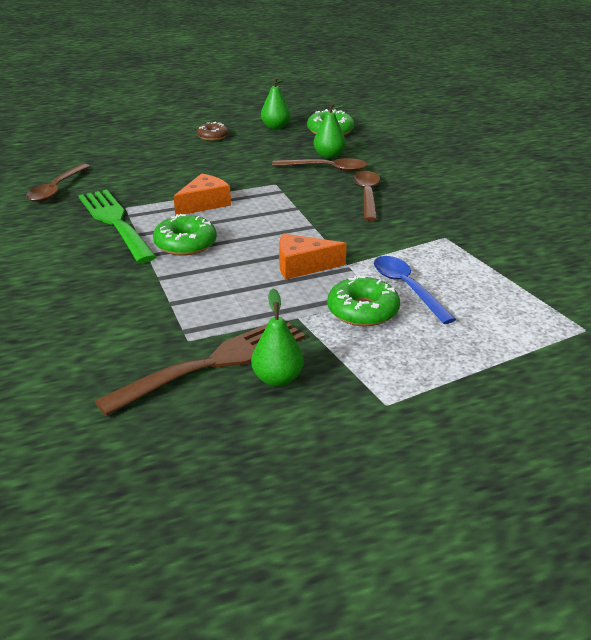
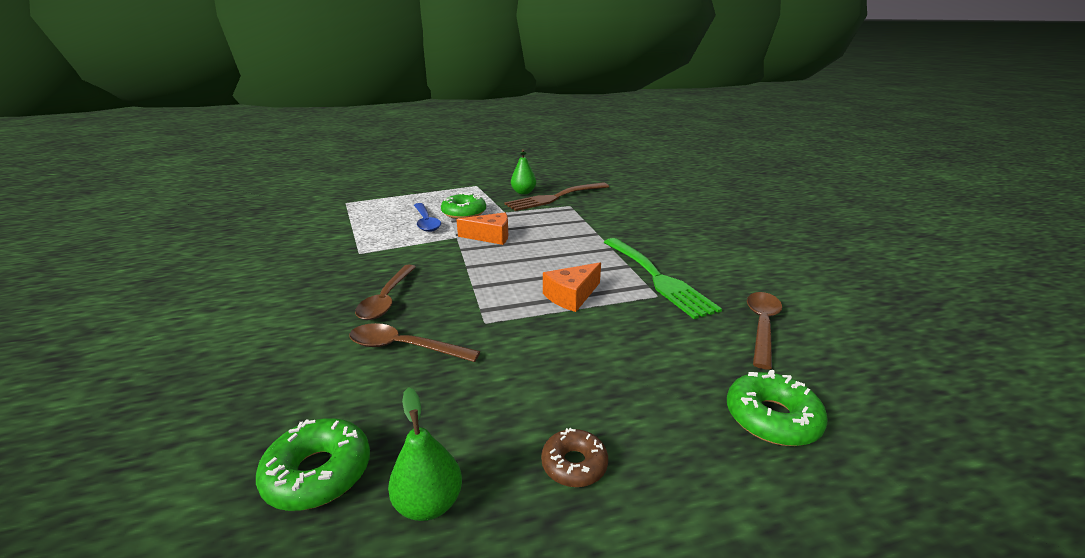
camera: 175 degrees left, 5 degrees down
(185, 244) = (583, 255): green donut -> green donut (772, 418)
(329, 156) = (380, 379): green pear -> none

